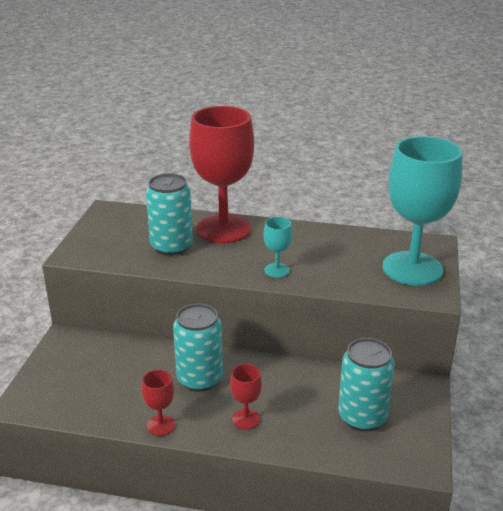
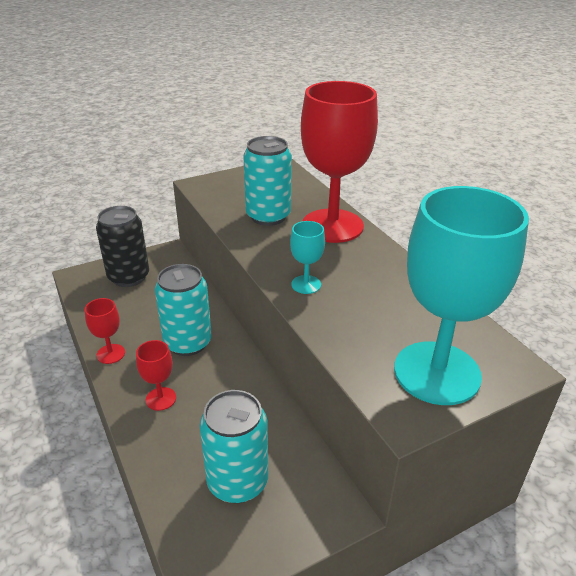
camera: 50 degrees right, 5 degrees up
(68, 374) = (129, 277): none -> black can

